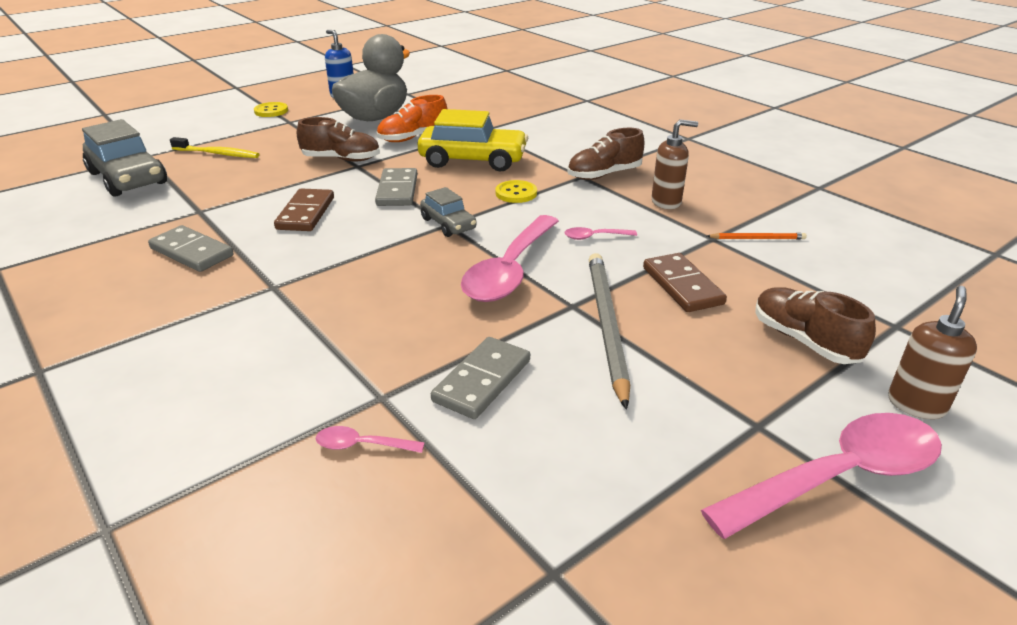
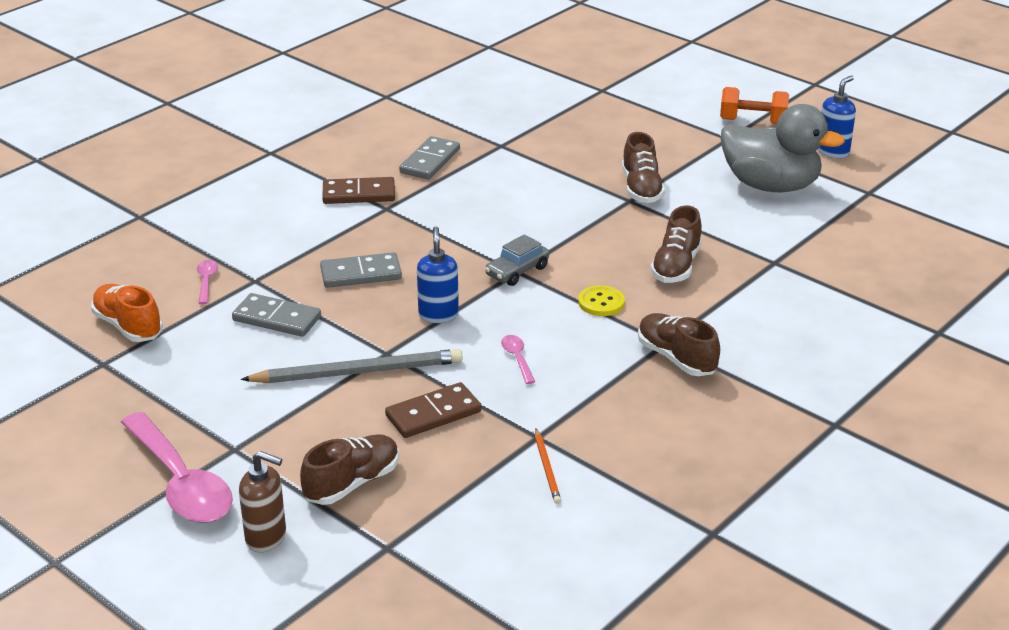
camera: 80 degrees right, 0 degrees up
(128, 178) = (551, 97): grey car -> none
(217, 154) = (623, 122): yellow toothbrush -> none
(271, 111) = (753, 121): yellow button -> orange dumbbell
(306, 213) = (514, 195): brown domino -> brown domino (359, 194)
(397, 190) = (580, 232): grey domino -> grey domino (361, 274)
(413, 138) = (722, 219): orange shoe -> orange shoe (128, 326)
(473, 160) = (676, 266): yellow car -> brown shoe
(510, 270) = (438, 315): pink spoon -> blue soap dispenser
(666, 202) = (617, 405): brown soap dispenser -> none

